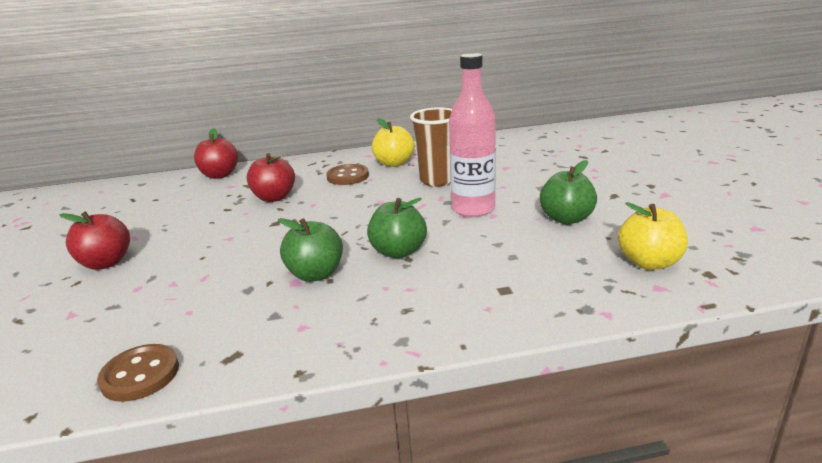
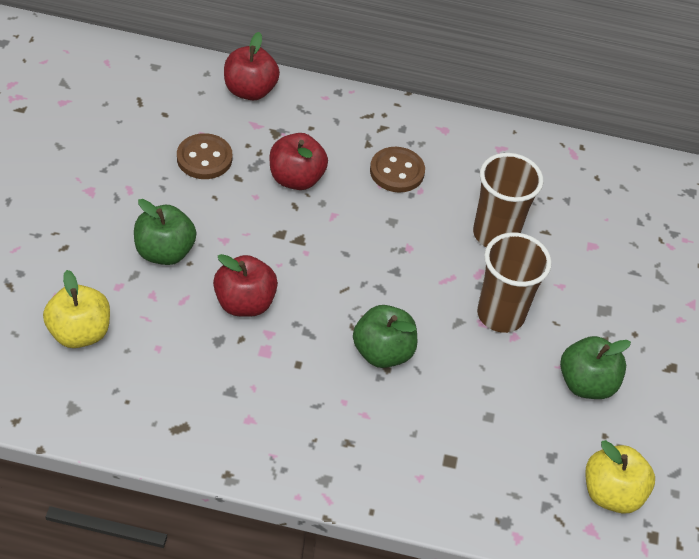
camera: 15 degrees right, 25 degrees up
(106, 263) = (95, 226): red apple -> red apple (244, 303)
(140, 375) = (103, 413): brown button -> brown button (204, 158)
(315, 274) = (288, 348): green apple -> green apple (165, 252)
(394, 163) = (466, 167): yellow apple -> yellow apple (80, 332)
(473, 209) = (500, 314): pink bottle -> brown cup

